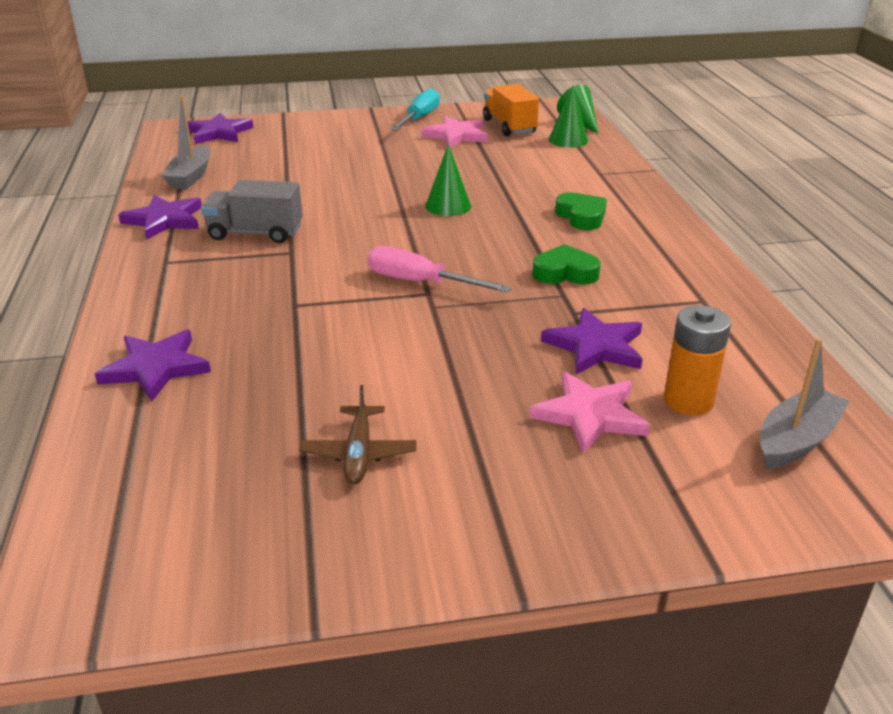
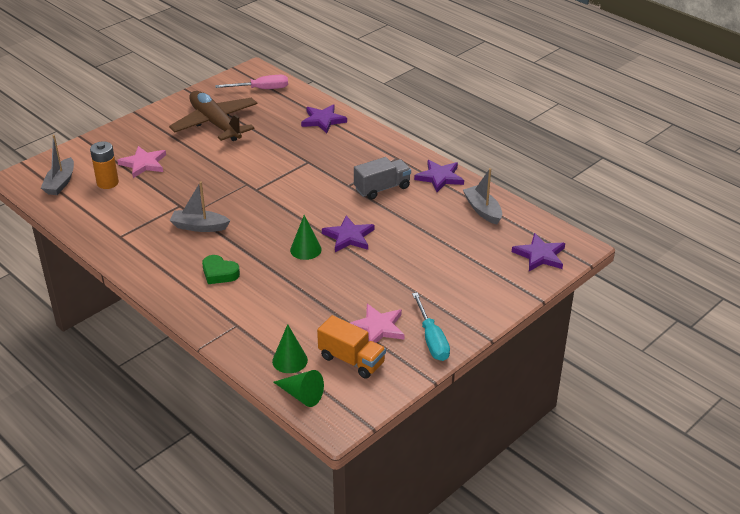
camera: 145 degrees right, 5 degrees up
(359, 453) = (215, 124): brown plane -> brown plane, size x2.15
(420, 282) = (265, 193): pink screwdriver -> pink screwdriver (261, 89)
(565, 273) = (199, 227): green heart -> grey boat
(595, 346) = (158, 192): purple star -> purple star (349, 237)

